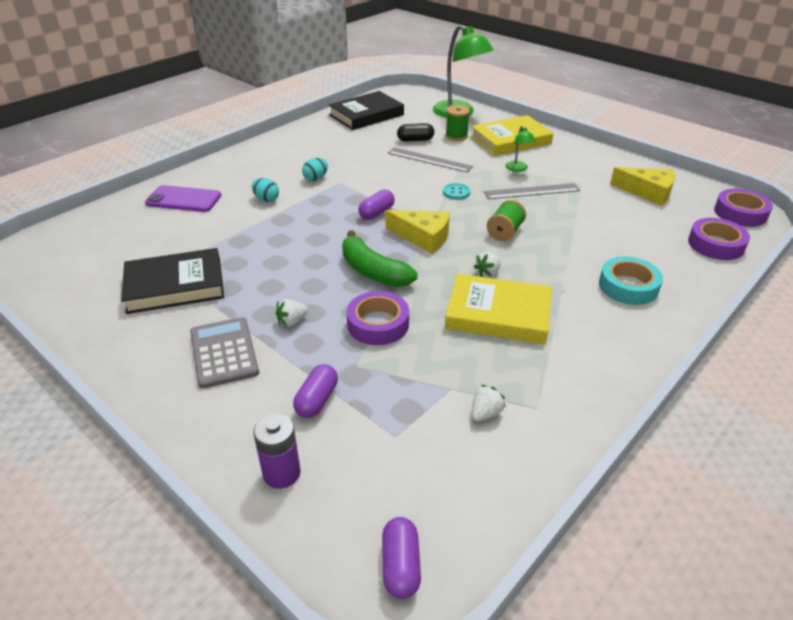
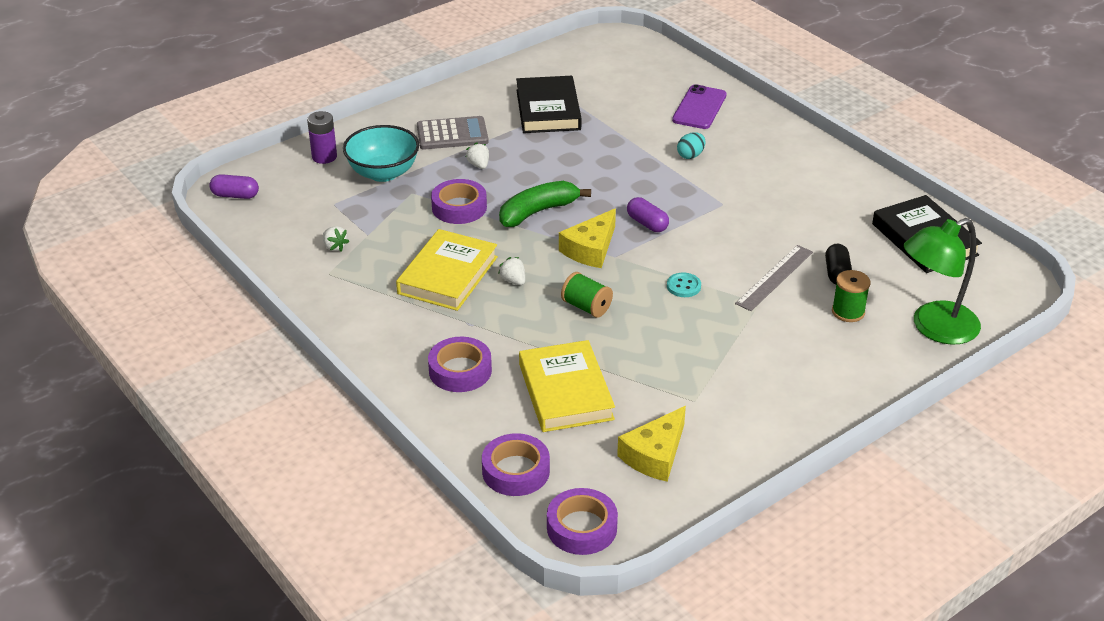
camera: 100 degrees right, 0 degrees up
(316, 178) = (734, 188): turquoise egg -> none
(317, 400) = (383, 173): purple capsule -> turquoise bowl
(510, 140) = (831, 361): yellow book -> yellow book (565, 391)
(518, 169) = (739, 349): green lamp -> none
(531, 191) = (676, 348): grey ruler -> none
(628, 286) = (460, 370): turquoise tape -> purple tape

